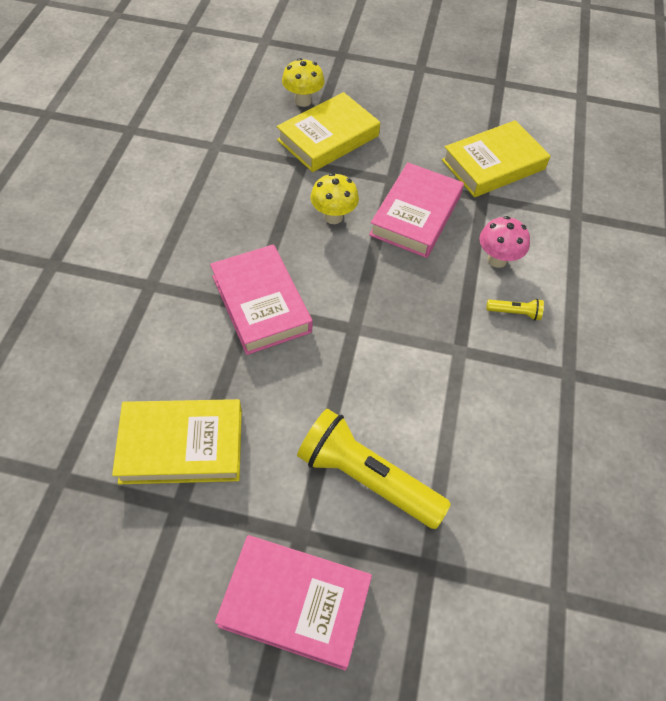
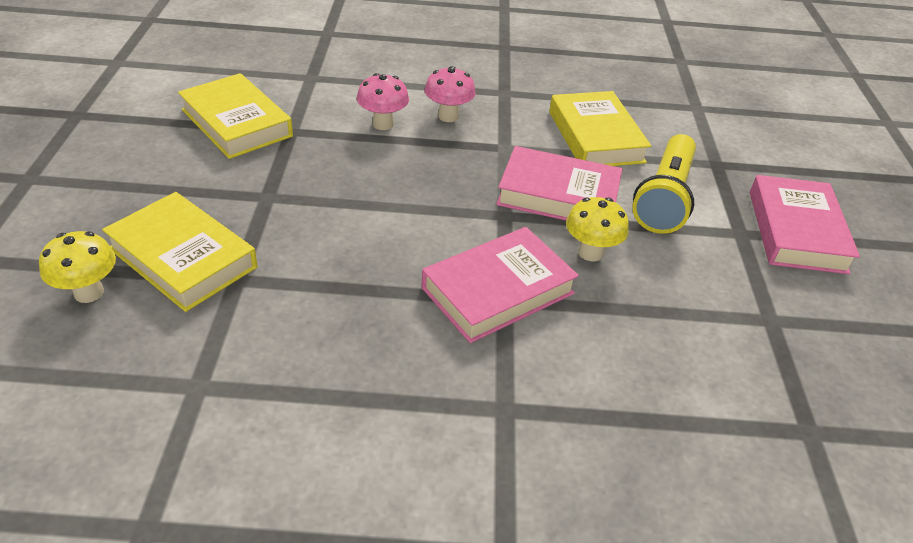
camera: 100 degrees left, 15 degrees down
(182, 445) = (709, 329): yellow book -> yellow book (595, 137)
(333, 217) = (340, 241): yellow mushroom -> yellow mushroom (590, 253)
(415, 215) = (327, 177): pink book -> pink book (558, 195)
(514, 313) = (448, 116): yellow flashlight -> pink mushroom

